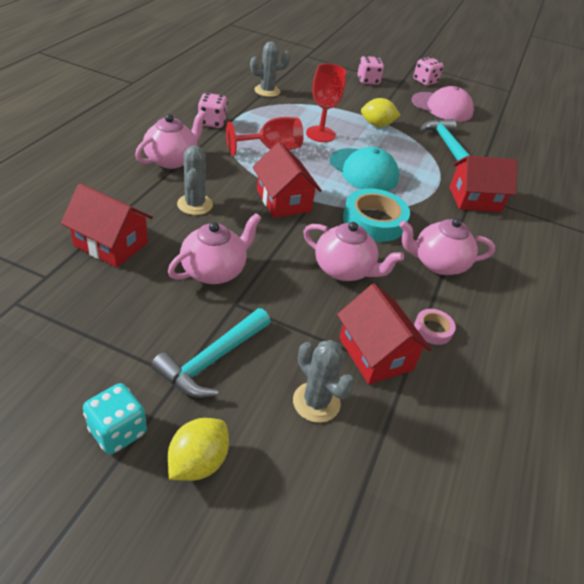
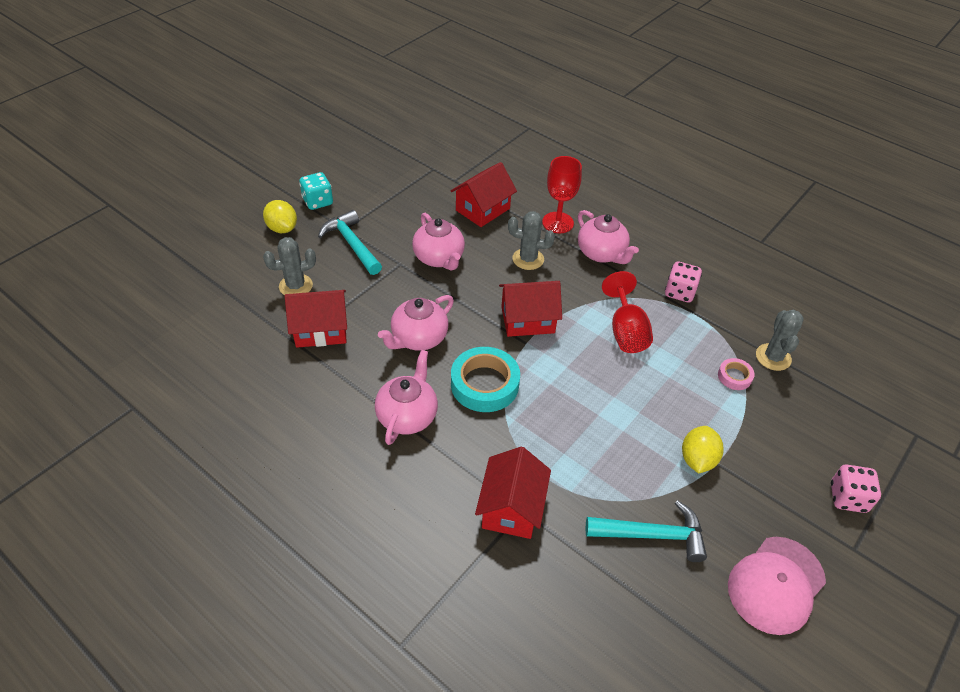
camera: 110 degrees right, 5 degrees up
(320, 134) = (664, 386): red goblet -> red goblet (557, 222)
(363, 170) = (581, 405): turquoise cap -> none
(425, 81) = (878, 600): pink dice -> none
(433, 329) = (329, 377): pink tape -> pink tape (734, 376)

